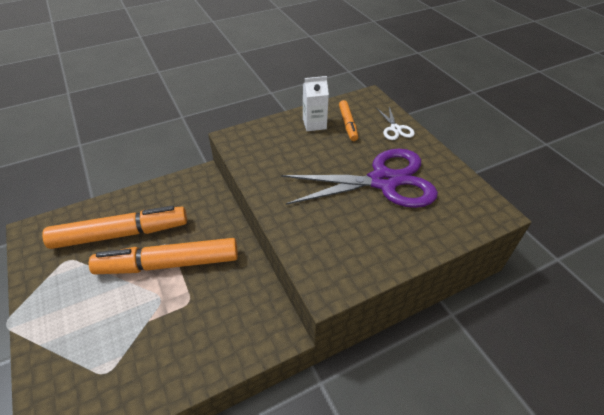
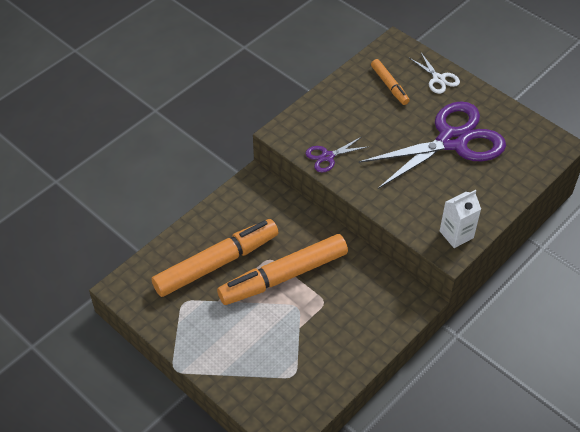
camera: 20 degrees left, 5 degrees up
(258, 165) = (327, 156): none -> purple scissors
(314, 124) = (356, 94): white carton -> white carton (456, 234)

